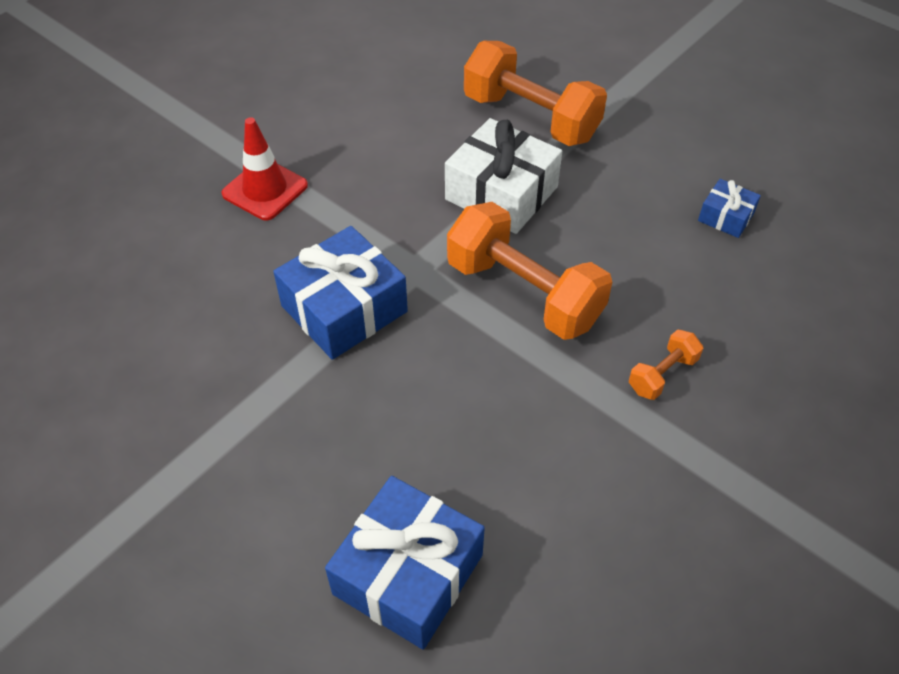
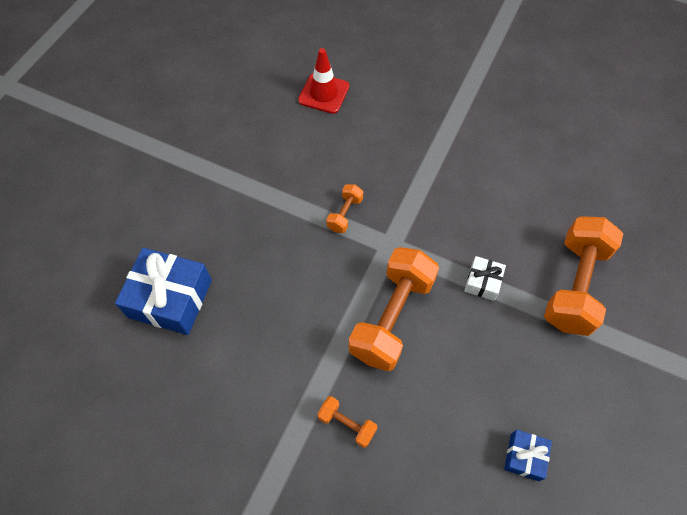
camera: 75 degrees right, 10 degrees up
(265, 190) = (428, 141): red traffic cone -> red traffic cone (324, 93)
(344, 309) = (345, 214): blue gift -> orange dumbbell
(501, 193) = (482, 282): white gift -> white gift, size x0.50

